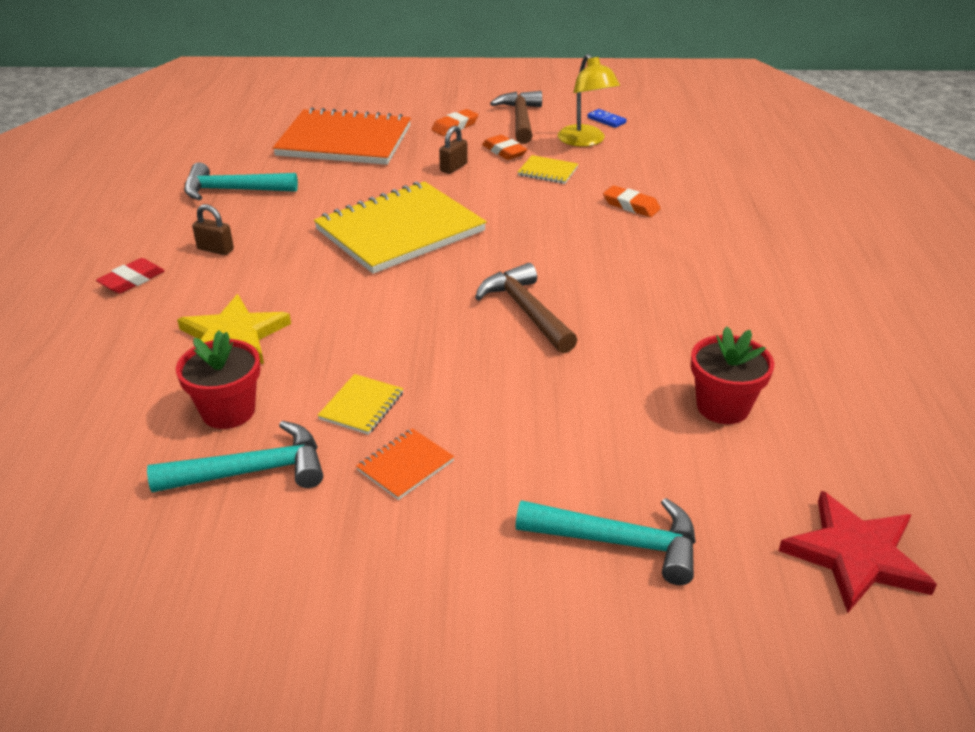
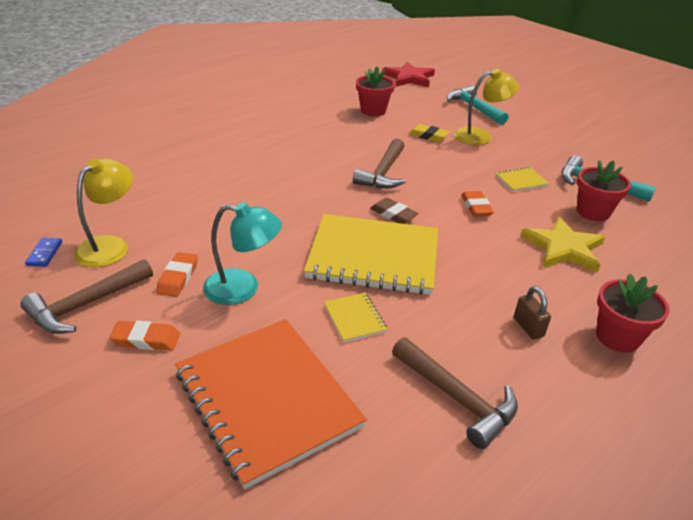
camera: 135 degrees left, 0 degrees up
(132, 280) = (617, 337): red eraser -> red flower pot
(232, 190) = (457, 398): turquoise hammer -> brown hammer
(405, 465) = (524, 155): orange notebook -> none
(441, 273) = (393, 214): none -> brown eraser
(453, 167) = (243, 288): brown padlock -> turquoise lamp
(512, 464) = (480, 136): none -> yellow lamp
(547, 171) = (195, 238): yellow notebook -> yellow notebook (354, 318)
(575, 408) = (428, 136): none -> yellow eraser
(631, 205) = (213, 186): orange eraser -> orange eraser (476, 207)

